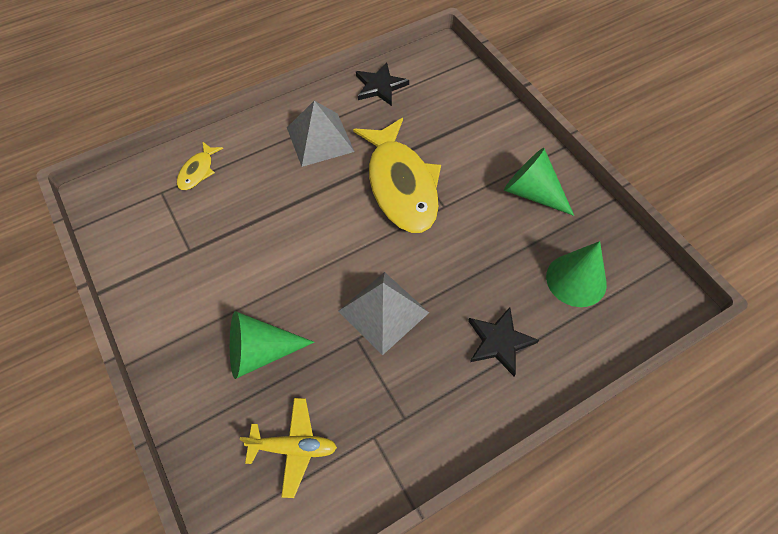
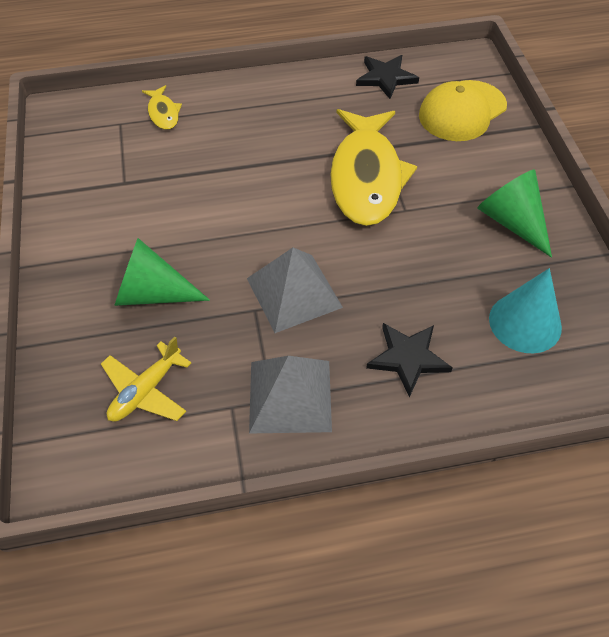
camera: 20 degrees right, 5 degrees down
(198, 171) = (163, 113): yellow fish -> yellow fish turned 60 degrees counterclockwise
(293, 448) = (146, 391): yellow plane -> yellow plane turned 105 degrees clockwise
(320, 139) = (299, 113): grey pyramid -> grey pyramid (290, 395)
(454, 102) = (462, 111): none -> yellow cap
(576, 280) = (525, 322): green cone -> turquoise cone

